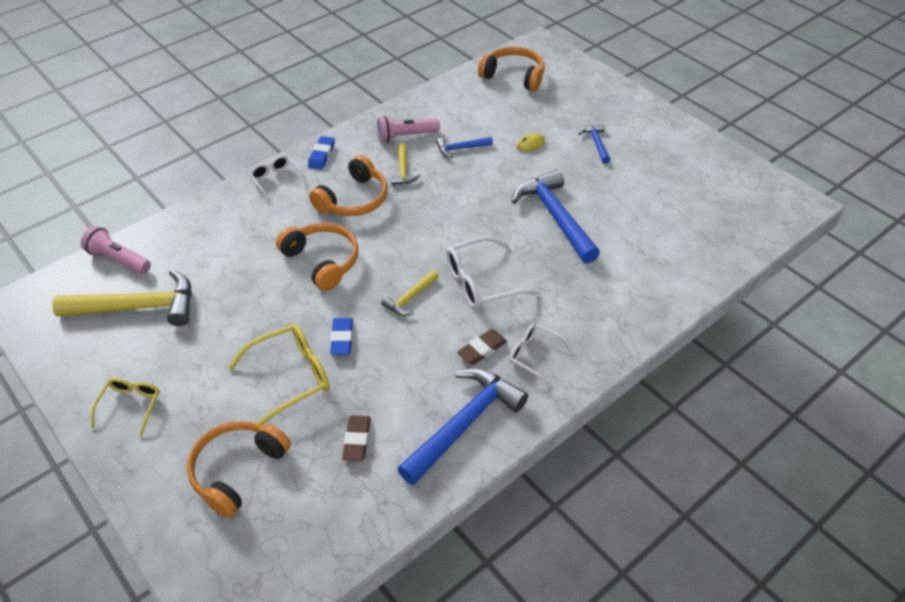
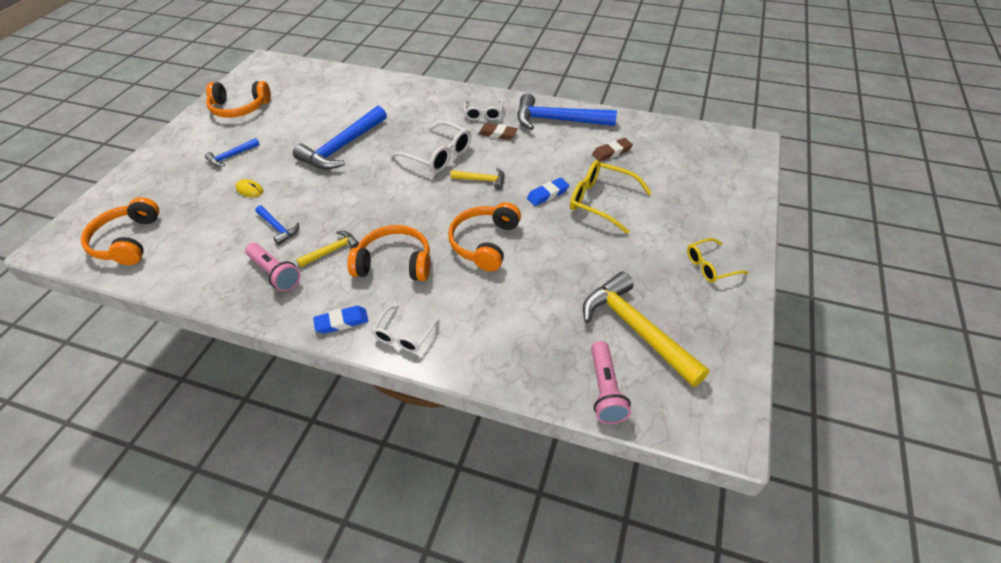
camera: 120 degrees left, 0 degrees up
(237, 470) = (685, 187): orange headphones -> orange headphones (239, 108)

